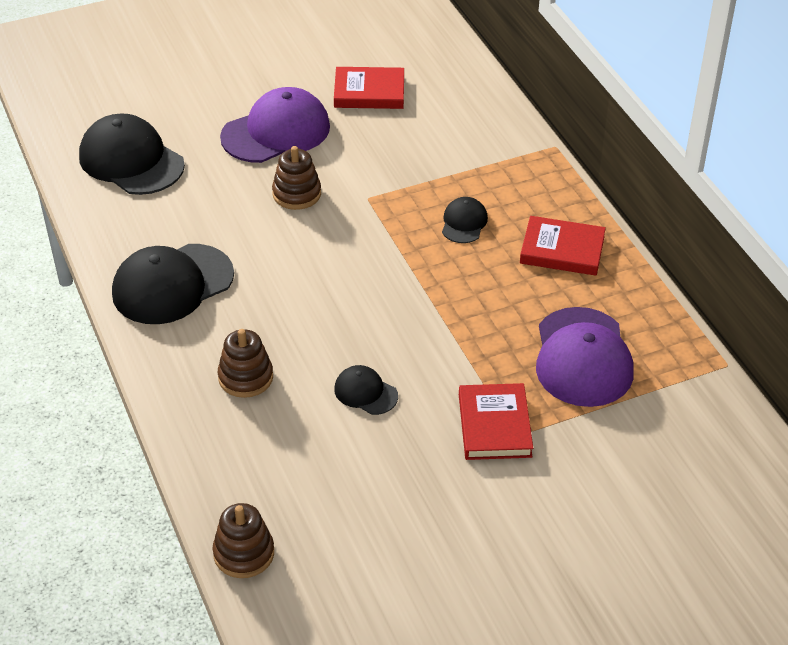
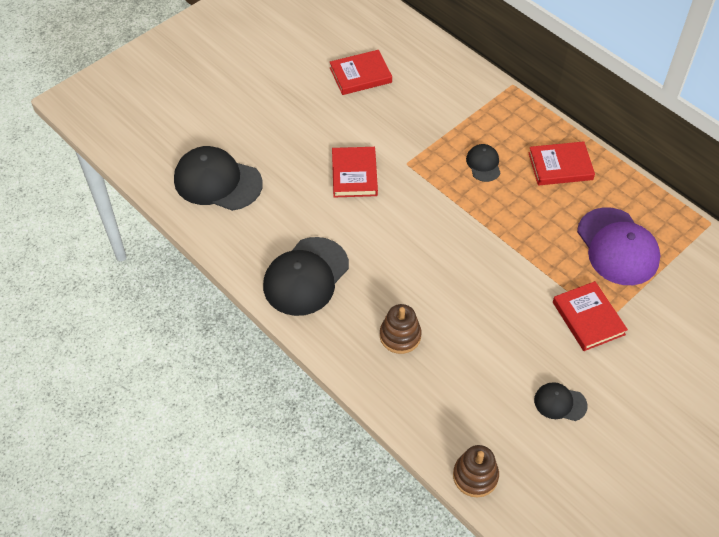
camera: 20 degrees left, 10 degrees up
(276, 132) = (311, 127): purple cap -> none
(296, 194) = (354, 174): brown stacking toy -> red book
(365, 392) = (489, 321): black cap -> black cap (560, 403)

